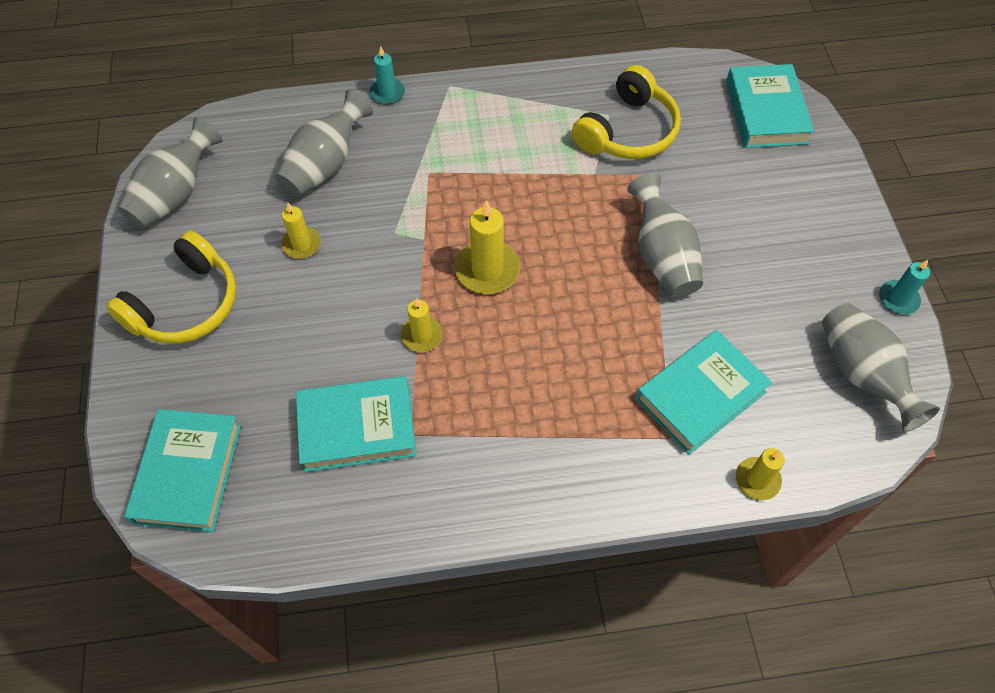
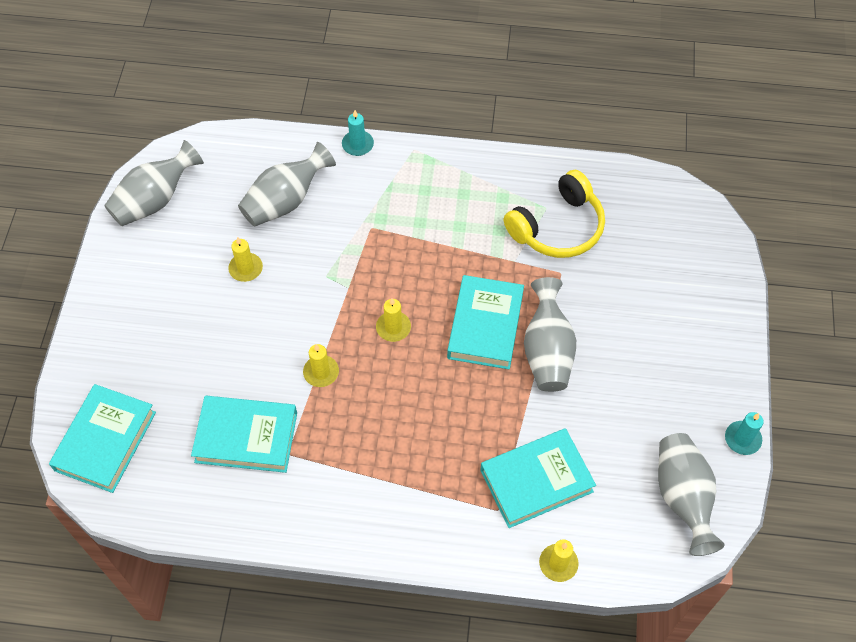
camera: 15 degrees right, 0 degrees up
(186, 305) = (139, 300): yellow headphones -> none
(487, 270) = (393, 327): yellow candle -> yellow candle, size x0.61
(766, 112) = (690, 236): turquoise book -> turquoise book (485, 326)

